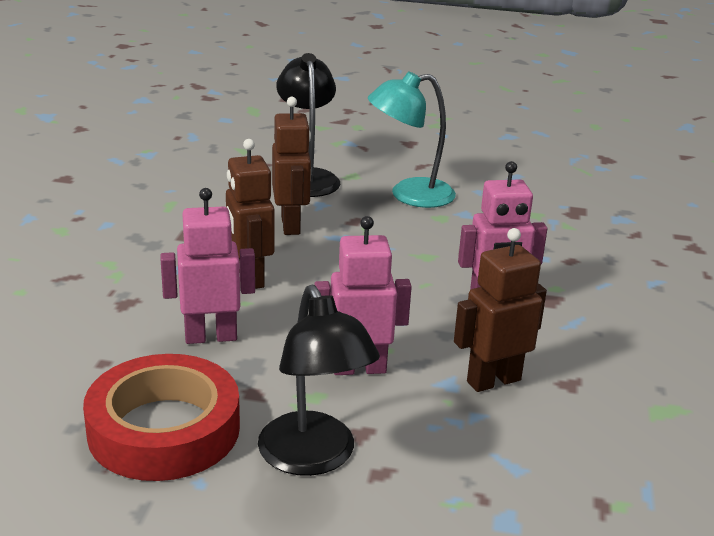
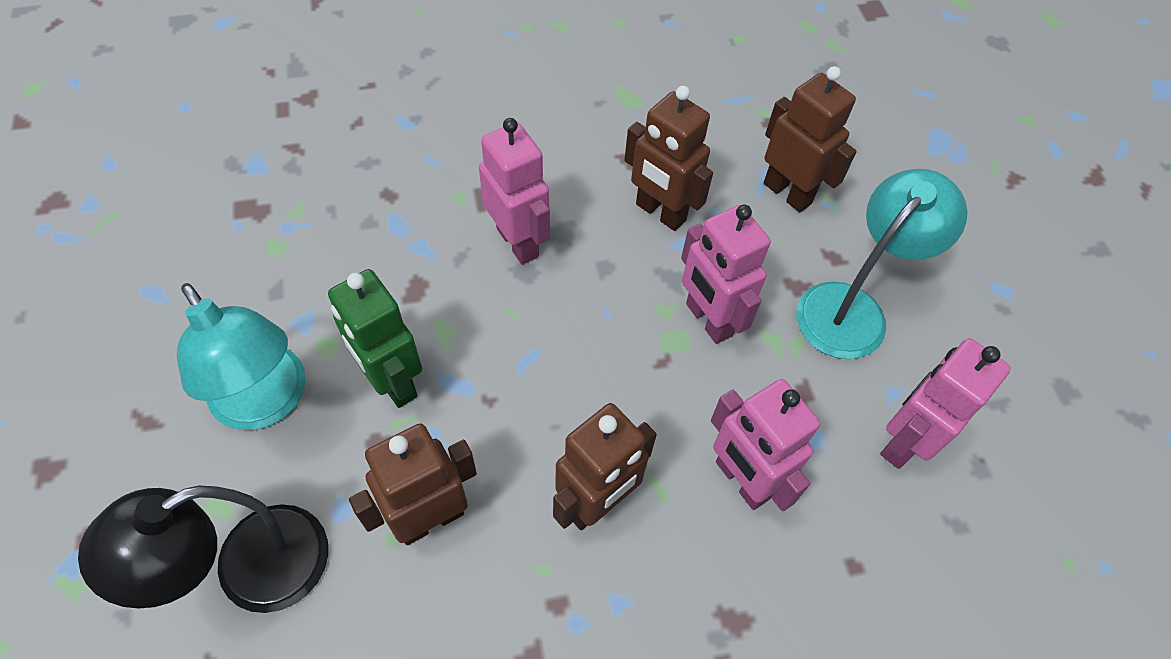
camera: 115 degrees left, 30 degrees up
(164, 429) = (903, 441): red tape -> pink robot
(313, 458) = (852, 308): black lamp -> turquoise lamp
(396, 232) = (392, 382): none -> green robot
(482, 473) = (787, 193): none -> brown robot

